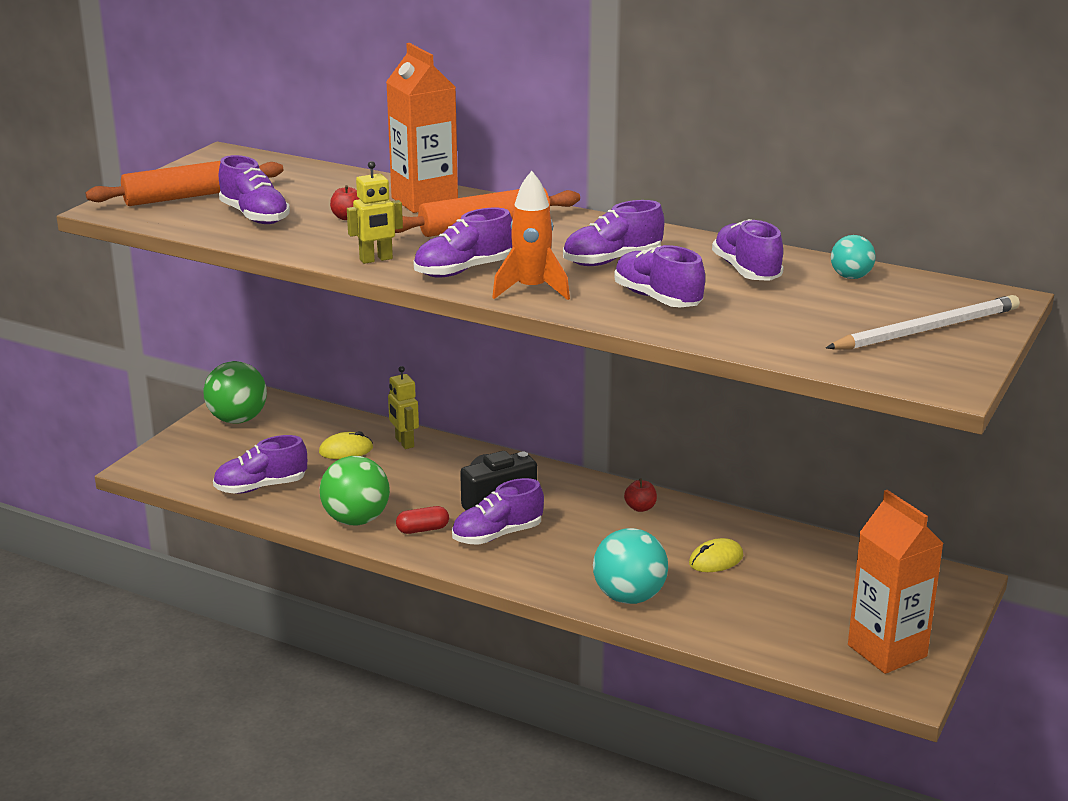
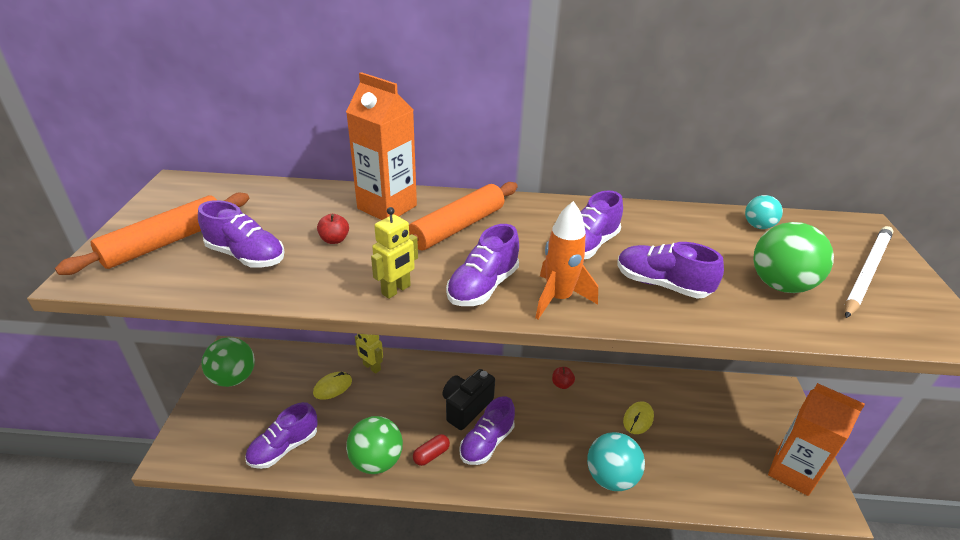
camera: 25 degrees left, 10 degrees up
(746, 271) = (688, 236): purple shoe -> none
(797, 321) = (780, 285): none -> green ball

